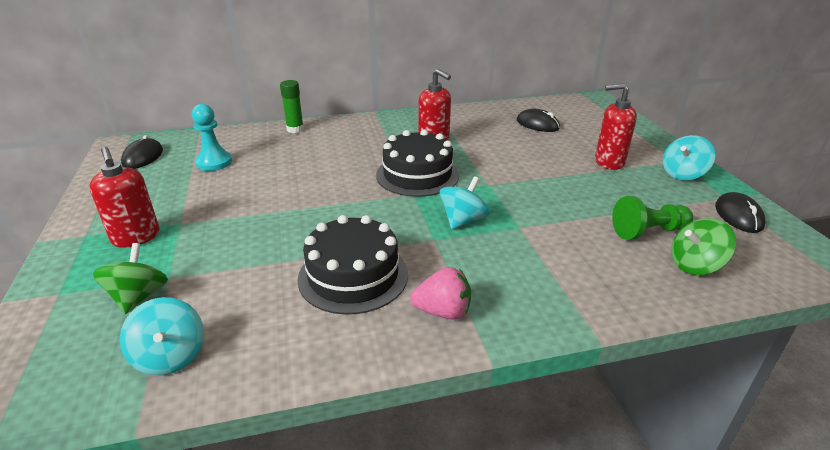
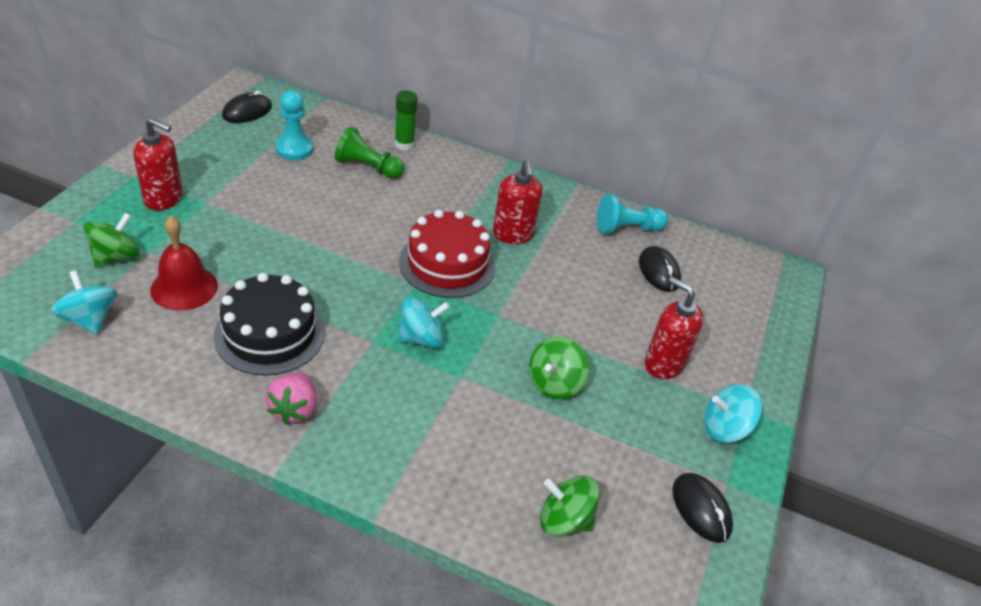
camera: 30 degrees right, 10 degrees up
(136, 237) = (164, 199): red soap dispenser -> red soap dispenser turned 75 degrees counterclockwise
(170, 356) = (90, 319): turquoise spinning top -> turquoise spinning top turned 135 degrees clockwise
(236, 285) = (184, 287): none -> red bell
(417, 175) = (447, 264): black cake -> red cake
(443, 312) = (294, 409): pink strawberry -> pink strawberry turned 60 degrees clockwise
(491, 114) = (627, 228): none -> turquoise pawn
(574, 201) = (554, 383): none -> green spinning top
(648, 232) = (574, 461): green pawn -> green pawn (367, 167)
(738, 216) = (701, 509): black mouse -> black mouse turned 60 degrees counterclockwise

